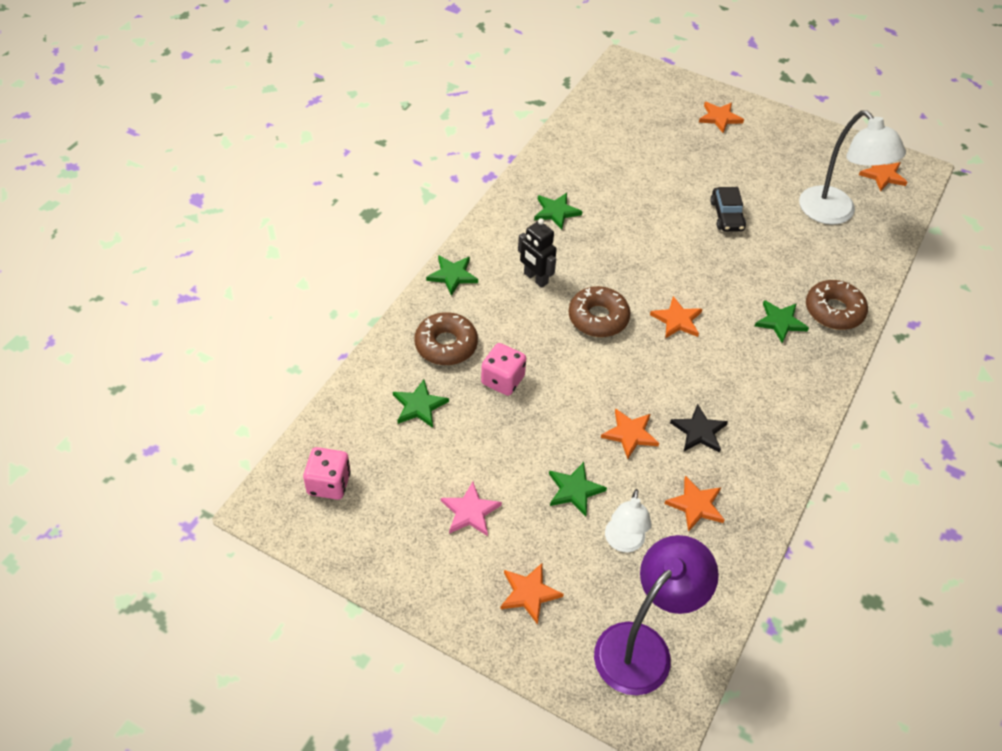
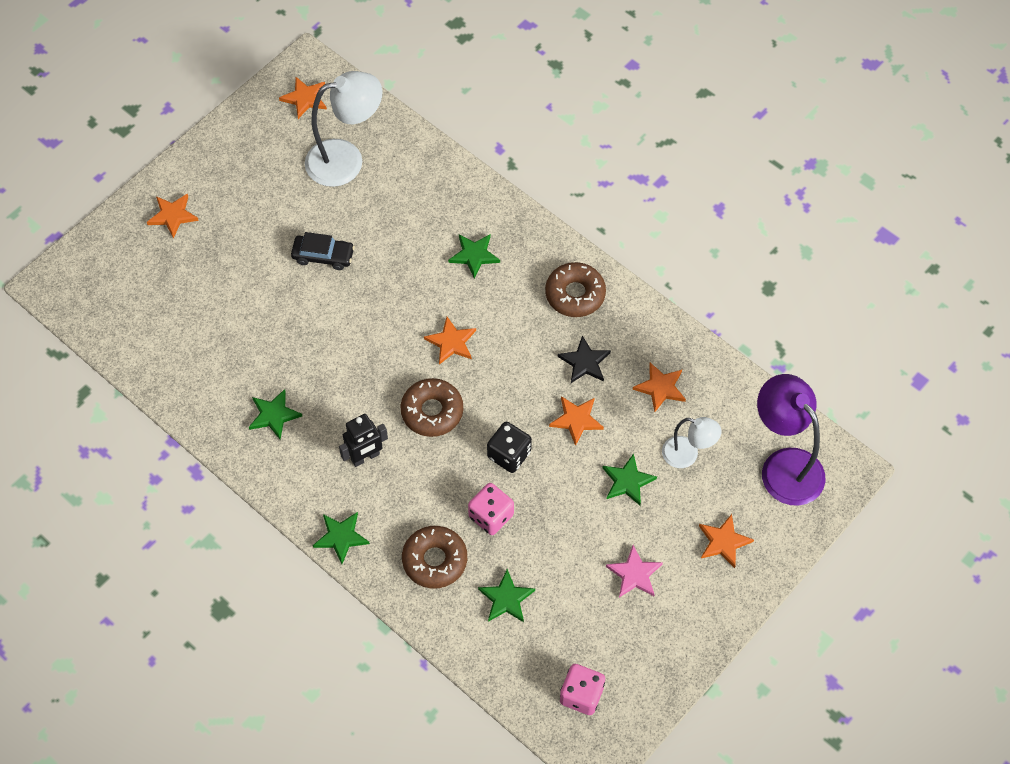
camera: 75 degrees left, 10 degrees up
(572, 384) = (509, 454): none -> black dice
(834, 311) = (471, 206): brown donut -> brown donut (575, 294)

